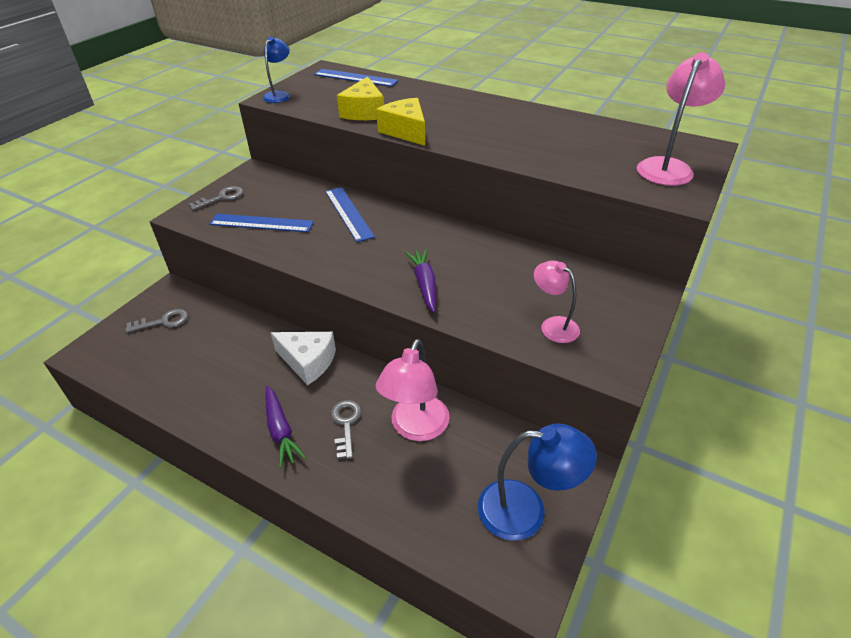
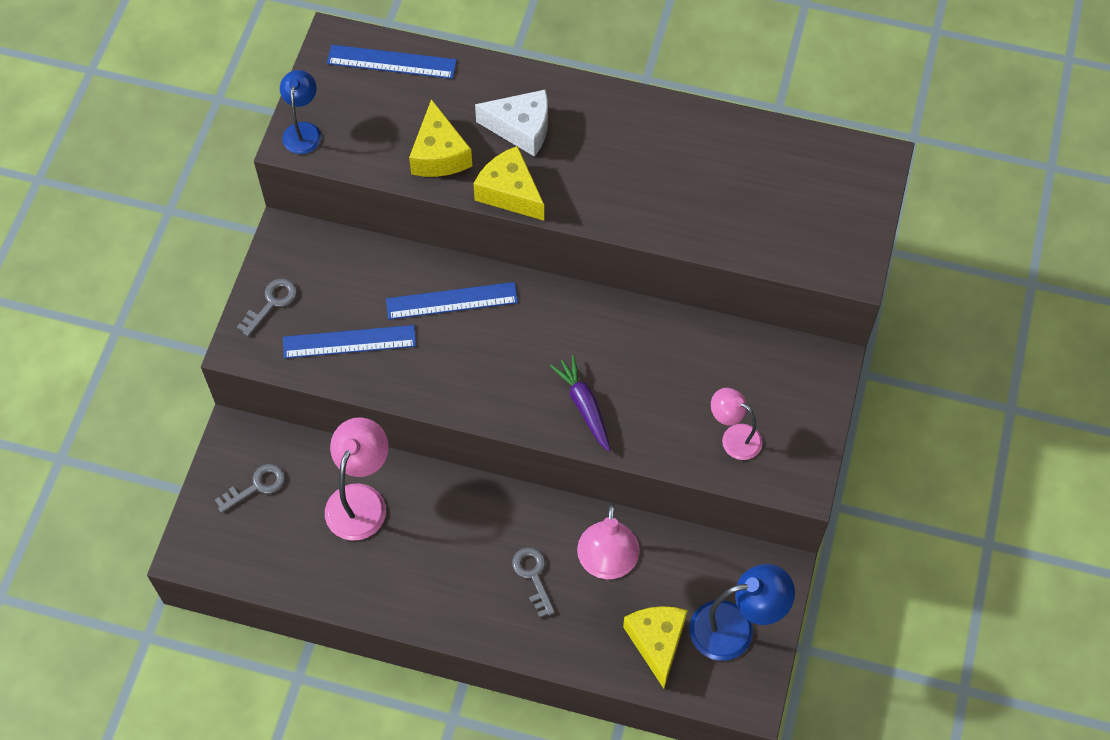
camera: 15 degrees left, 20 degrees up
(281, 430) = (468, 599): purple carrot -> none
(308, 362) = (460, 506): white cheese -> white cheese (521, 128)
(348, 213) = (452, 301): blue ruler -> blue ruler turned 60 degrees counterclockwise
(442, 506) = (657, 642): none -> yellow cheese
(668, 167) = (834, 212): pink lamp -> pink lamp (360, 500)

